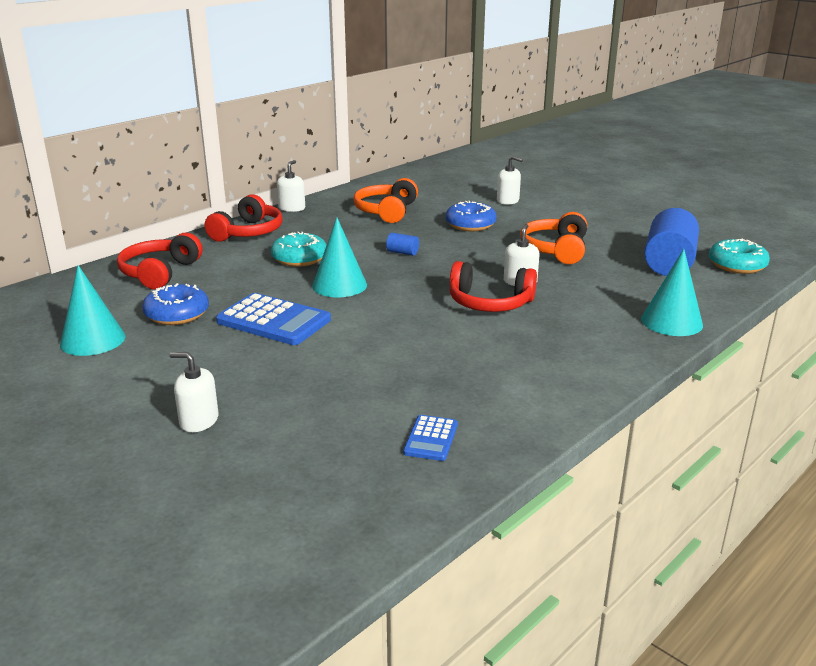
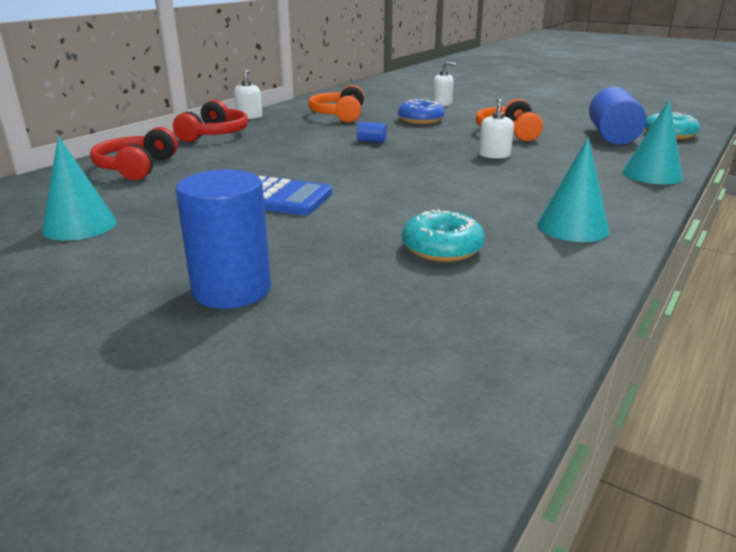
camera: 10 degrees left, 0 degrees up
(177, 314) = (168, 198): blue donut -> none
(199, 421) = (232, 290): white soap dispenser -> blue cylinder
(299, 258) = (275, 150): turquoise donut -> turquoise donut (442, 248)
(339, 285) = (325, 167): turquoise cone -> turquoise cone (572, 227)
(431, 439) = (500, 284): blue calculator -> none
(489, 303) = (478, 171): red headphones -> none

